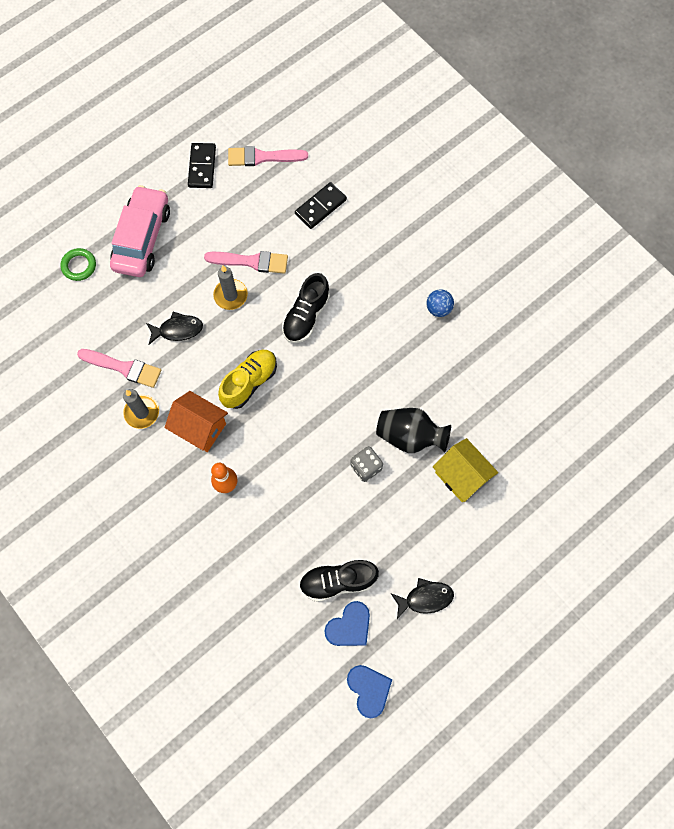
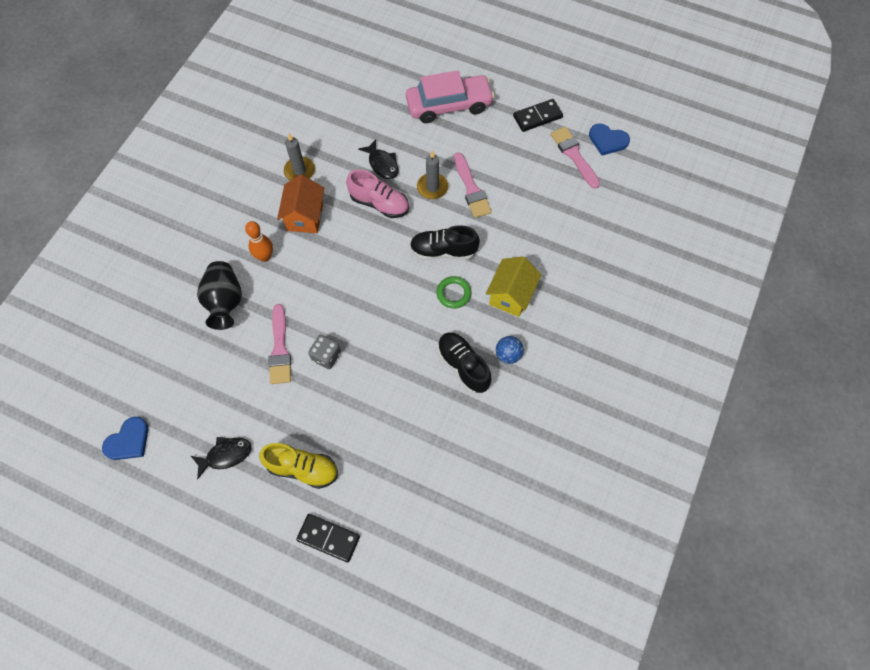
camera: 65 degrees right, 5 degrees down
(79, 266) = (402, 75): green ring -> green ring (453, 293)
(124, 368) = (331, 142): pink brush -> pink brush (280, 349)
(223, 351) = (379, 203): none -> pink shoe
(249, 382) = (362, 234): yellow shoe -> yellow shoe (303, 468)
(320, 207) = (553, 218): black domino -> black domino (328, 538)
(337, 581) = (214, 376): black shoe -> black shoe (463, 366)
(349, 626) = (178, 402): blue heart -> blue heart (607, 140)
(410, 436) = (371, 380): black vase -> black vase (225, 302)
(425, 598) = (226, 455): black fish -> black fish turned 75 degrees counterclockwise
(461, 476) = (353, 441): yellow house -> yellow house (511, 295)

